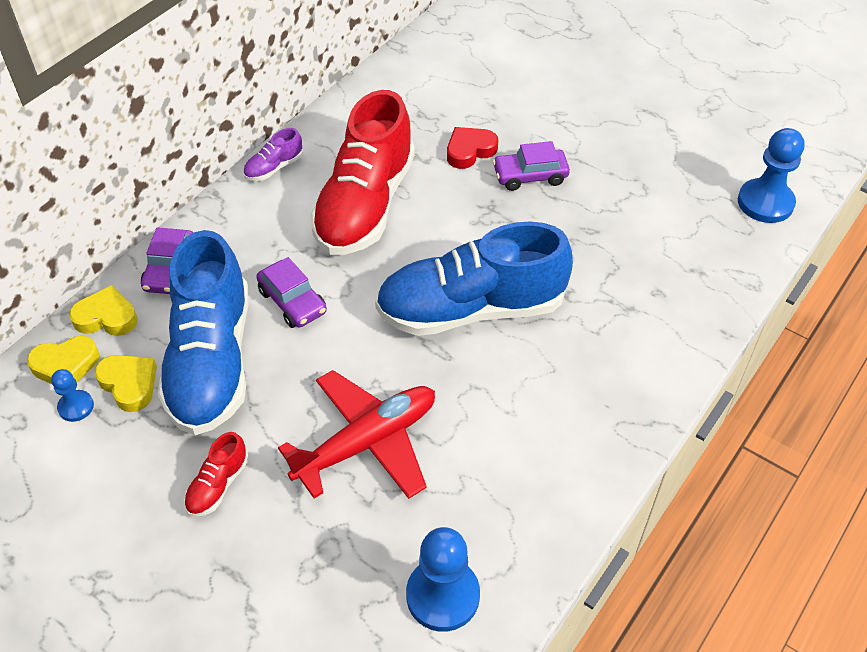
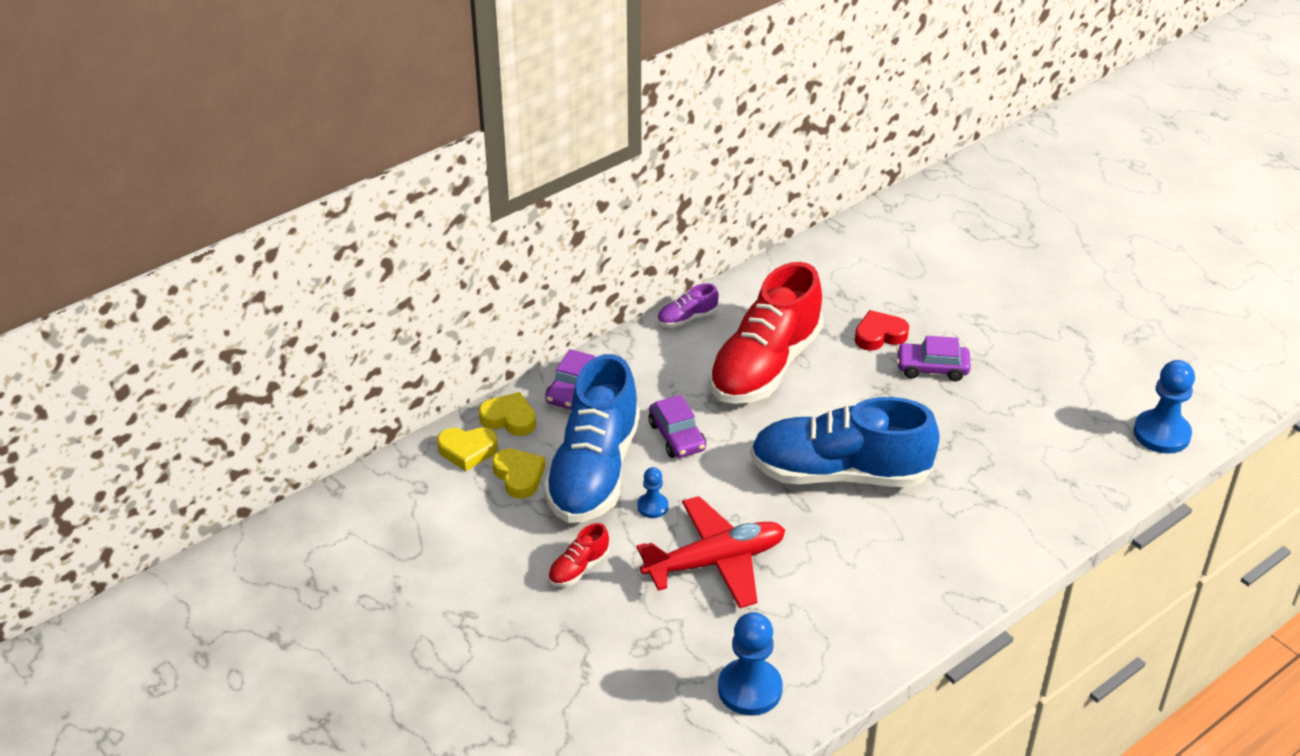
camera: 15 degrees right, 10 degrees down
(76, 407) = (470, 485): blue pawn -> blue pawn (652, 506)

